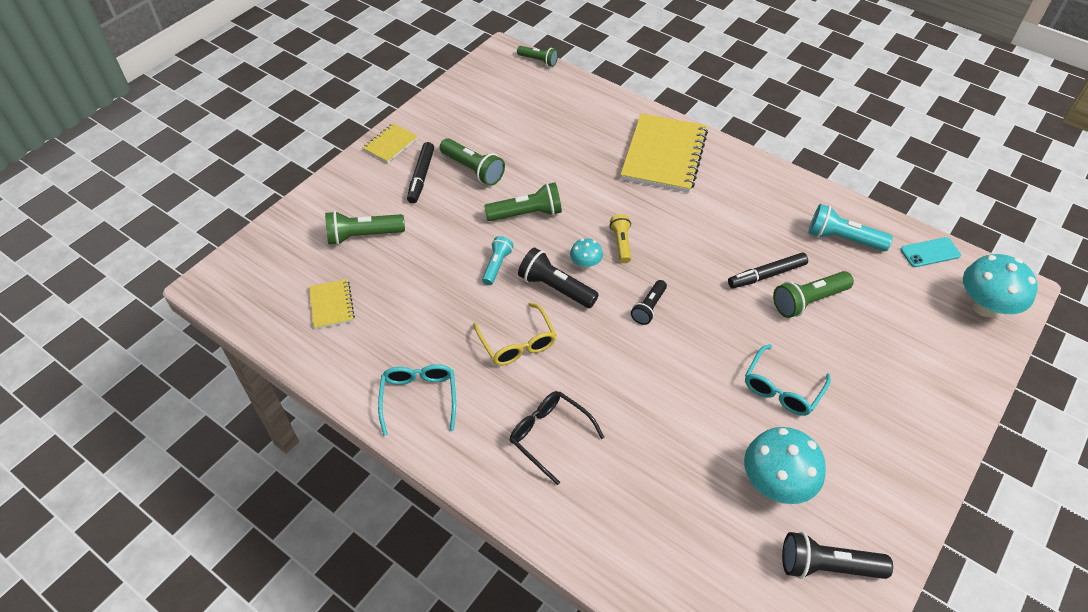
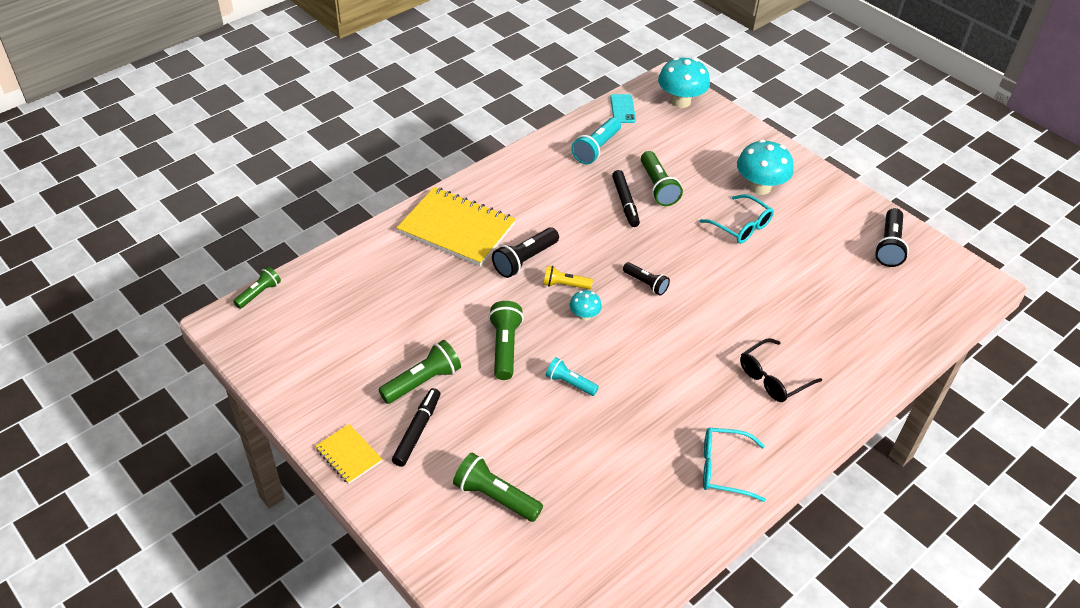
camera: 80 degrees left, 5 degrees down
(332, 305) = (592, 535): yellow notebook -> none
(363, 236) = (495, 497): green flashlight -> green flashlight turned 120 degrees clockwise
(421, 177) = (417, 431): black marker -> black marker turned 90 degrees counterclockwise
(517, 343) = (670, 383): yellow glasses -> none
(555, 288) = (609, 343): black flashlight -> black flashlight (525, 260)
(776, 483) = (823, 253): turquoise mushroom -> turquoise mushroom (760, 187)

